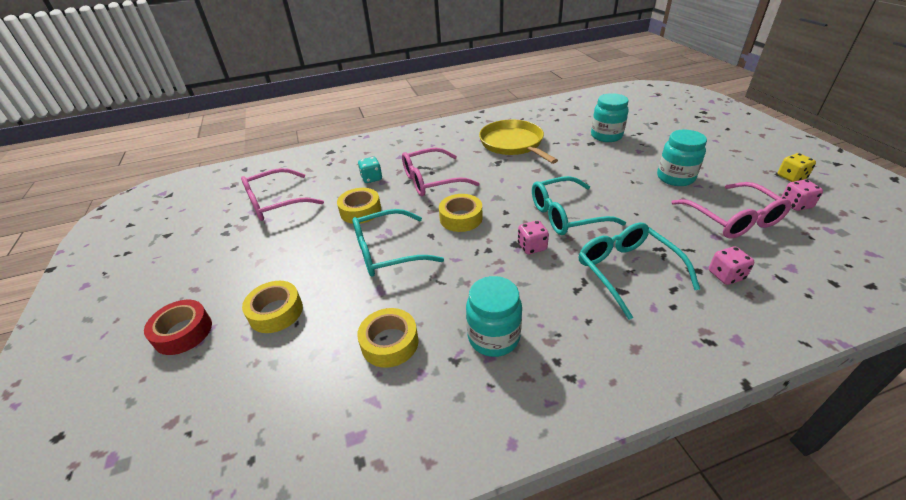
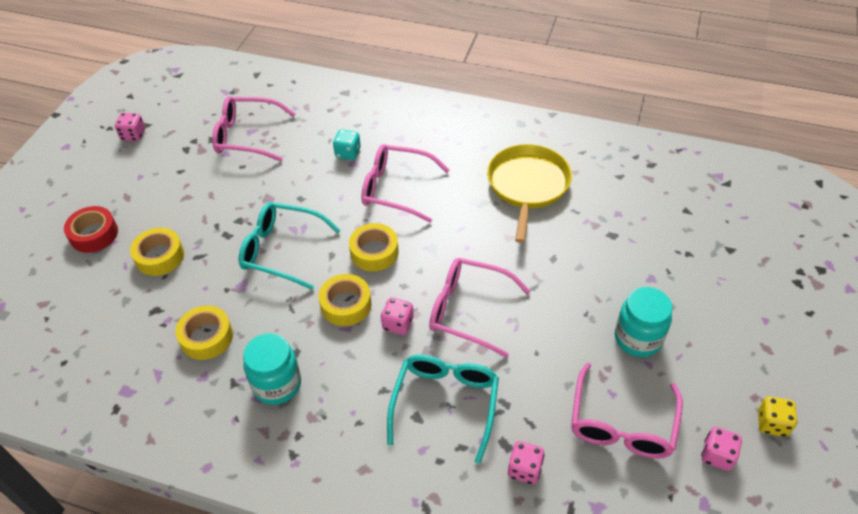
camera: 35 degrees right, 10 degrees up
(159, 246) = (133, 135): none -> pink dice
(360, 211) = (303, 189): yellow tape -> yellow tape (346, 305)
(566, 215) = (468, 310): turquoise glasses -> pink glasses
(606, 136) = (643, 235): turquoise jar -> none

